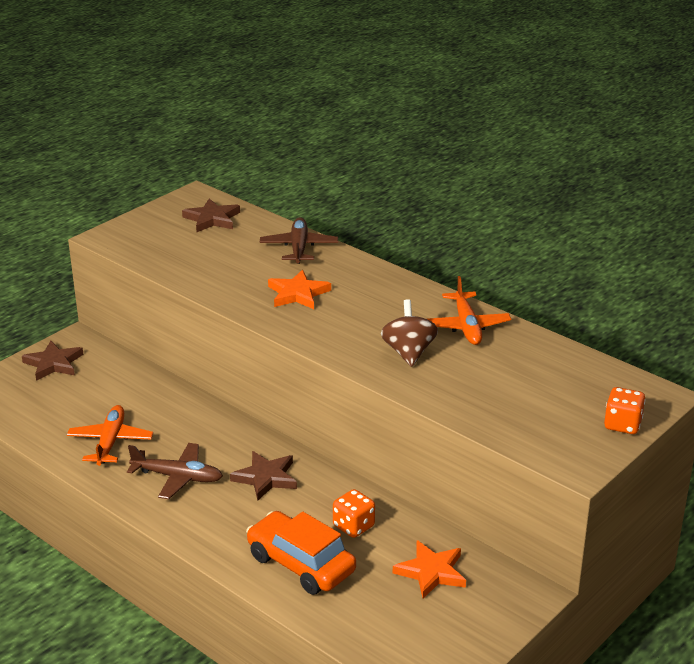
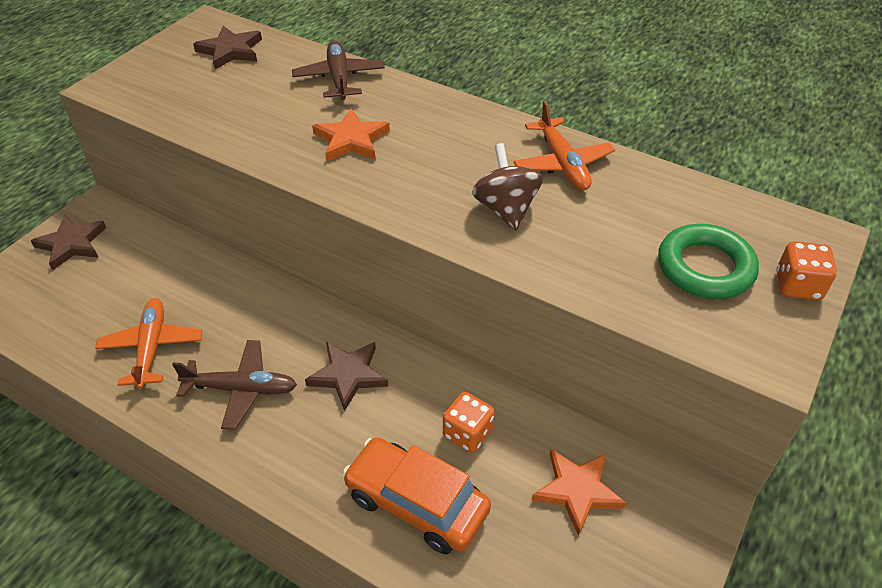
camera: 10 degrees left, 15 degrees up
(553, 406) = (705, 267): none -> green ring

